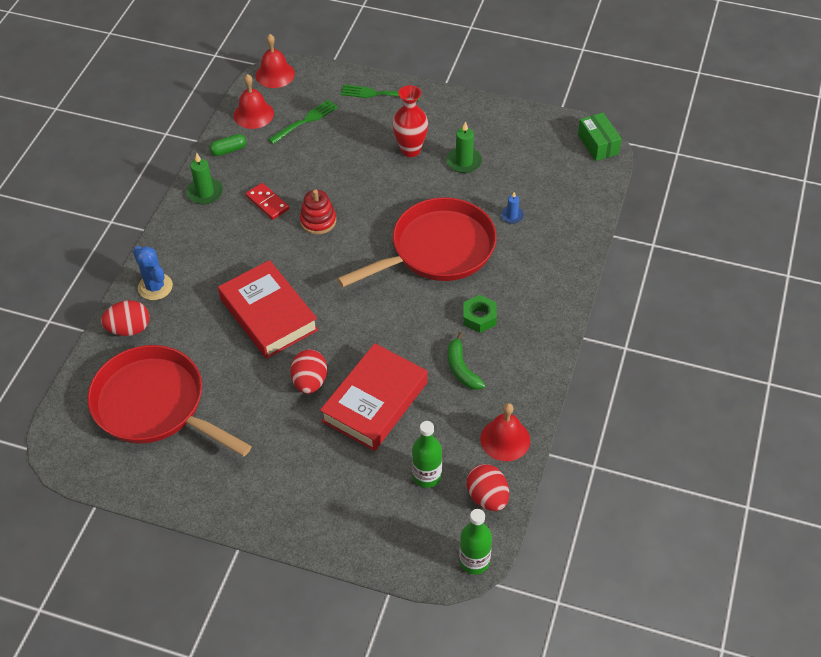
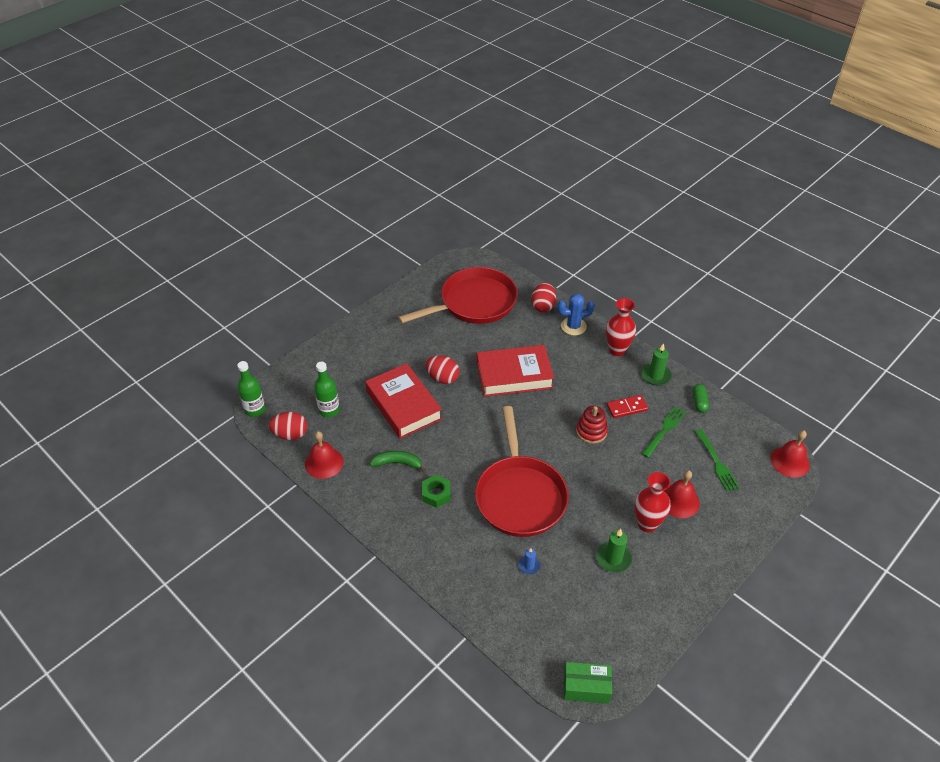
camera: 115 degrees right, 5 degrees down
(179, 235) = (617, 350): none -> red vase
(253, 114) = (739, 430): red bell -> red bell (679, 501)
(377, 94) = (735, 528): green fork -> green fork (664, 430)

